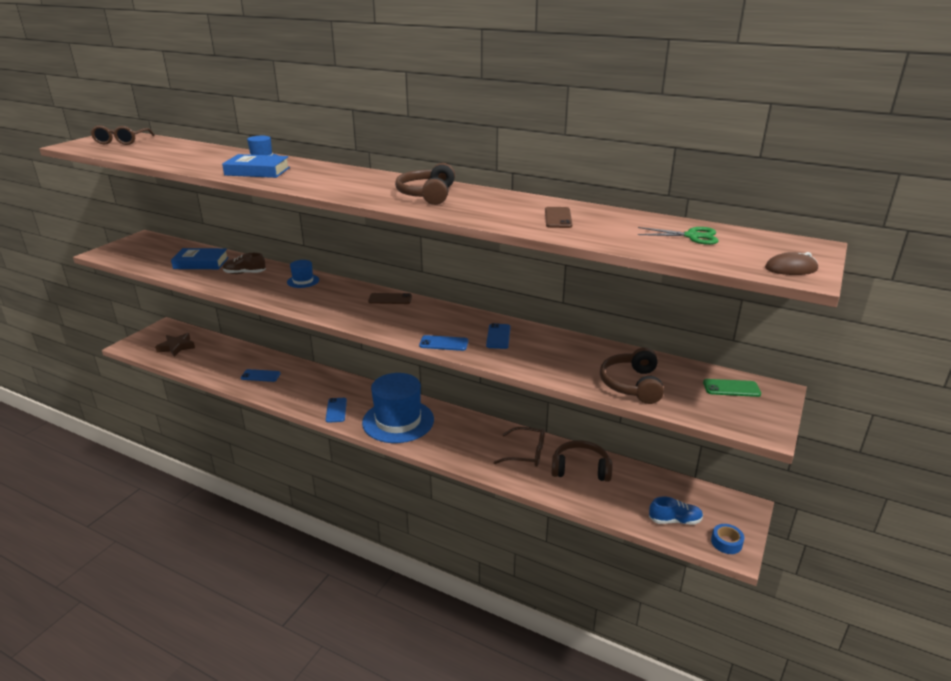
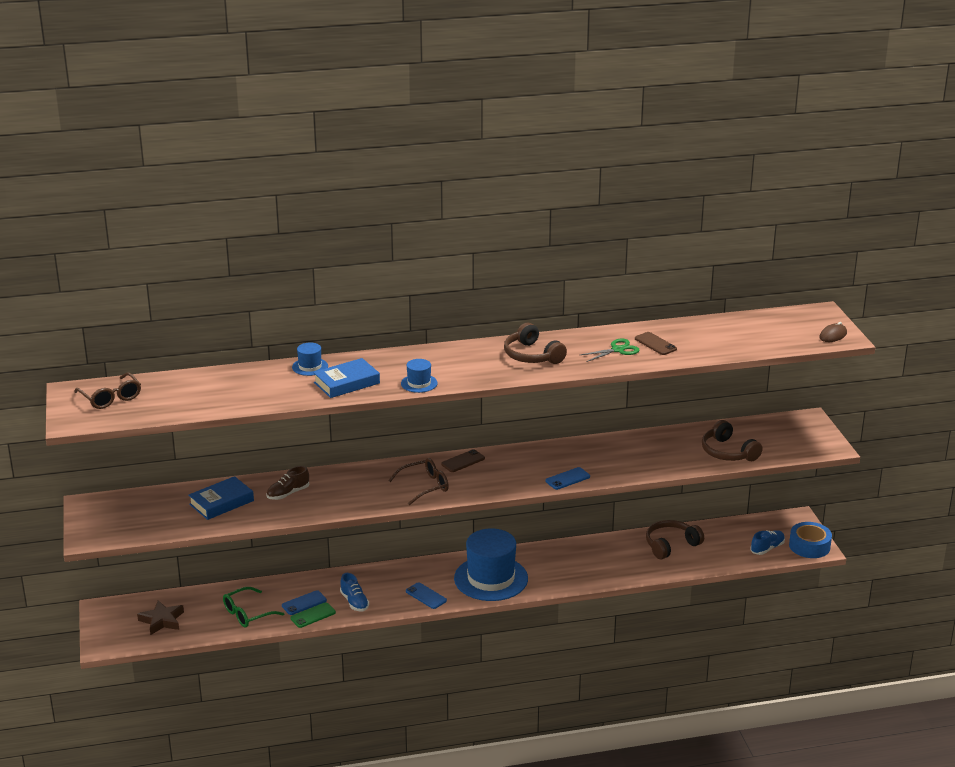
camera: 40 degrees left, 0 degrees up
(221, 366) = (247, 614): none -> green glasses
(288, 390) = (354, 602): none -> blue shoe
(303, 281) = (357, 477): blue hat -> blue hat (419, 383)
(498, 336) = (595, 456): blue phone -> none
(526, 453) = (620, 553): brown glasses -> brown glasses (424, 486)
(692, 236) = (752, 329): green scissors -> green scissors (617, 350)
(726, 542) = (809, 546): blue tape -> blue tape, size x1.71
(731, 388) = (784, 428): green phone -> green phone (313, 615)

